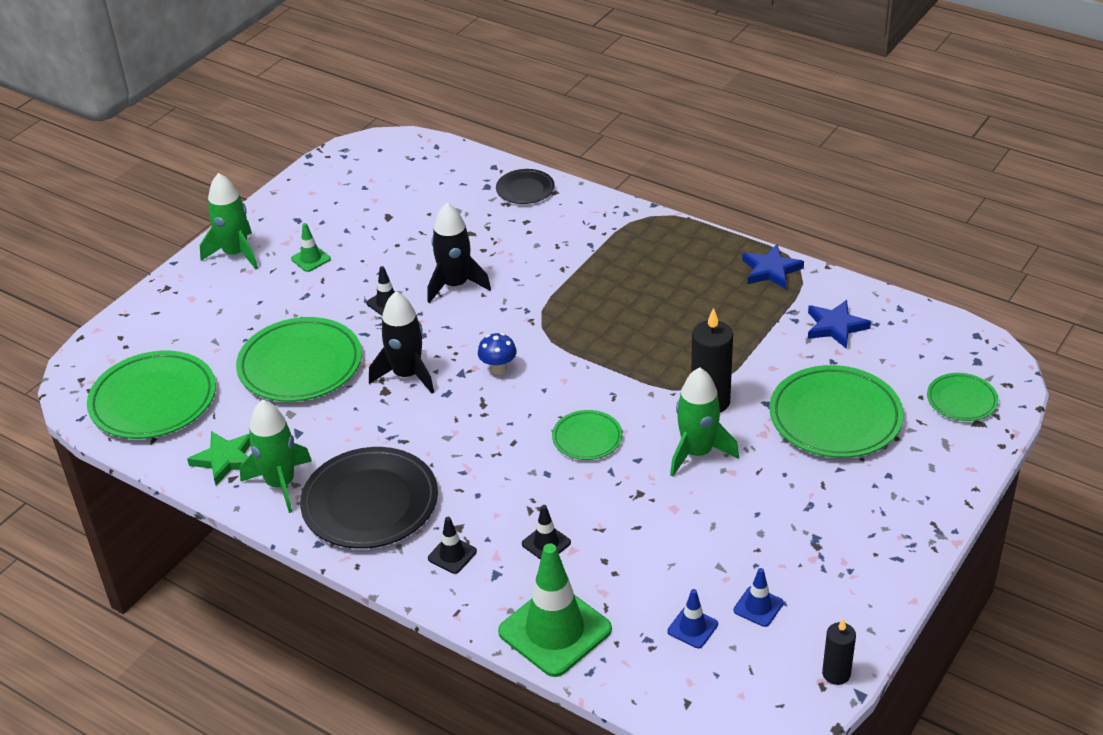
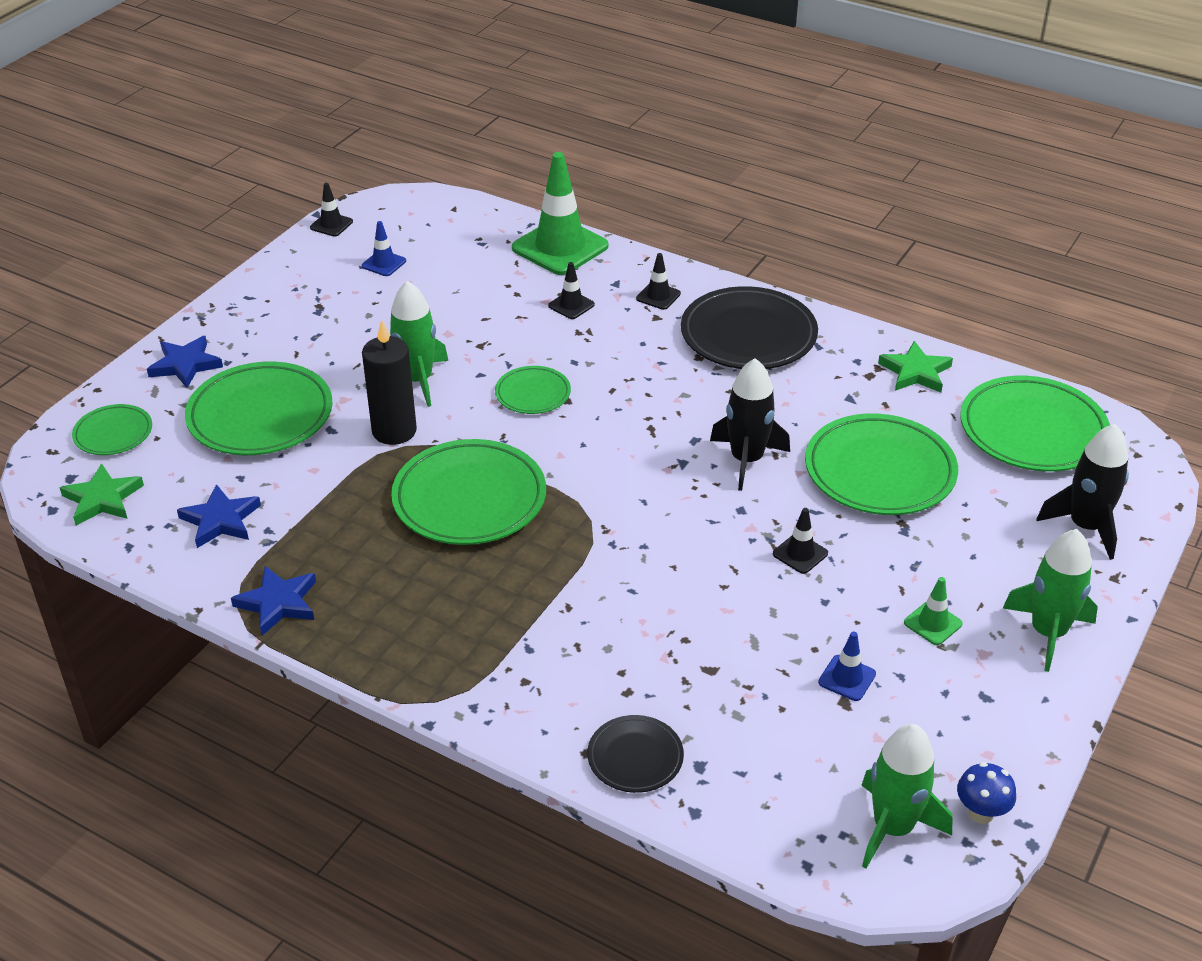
camera: 175 degrees right, 0 degrees up
(281, 484) = (846, 351): green rocket -> green rocket (892, 828)
(455, 285) = (714, 580): black rocket -> black rocket (1086, 526)
(498, 369) = (639, 467): blue mushroom -> blue mushroom (981, 813)
(638, 343) = (469, 498): none -> green plate
(692, 628) = (443, 250): blue traffic cone -> blue traffic cone (847, 678)
(836, 674) = (331, 225): black candle -> black traffic cone
(928, 471) = (185, 365): none -> blue star
(939, 343) = (102, 499): none -> green star

